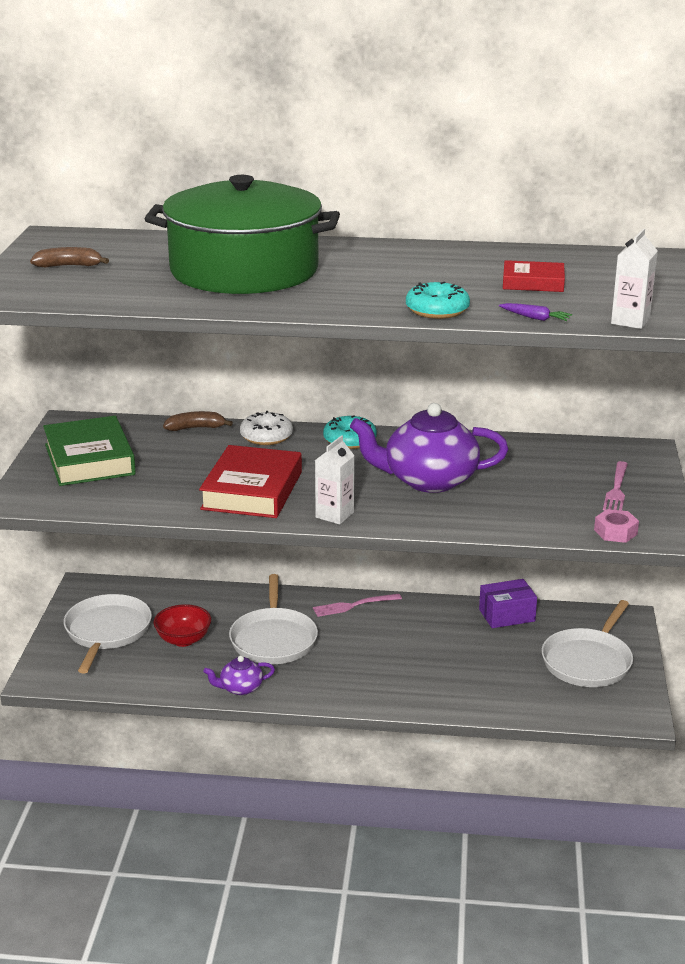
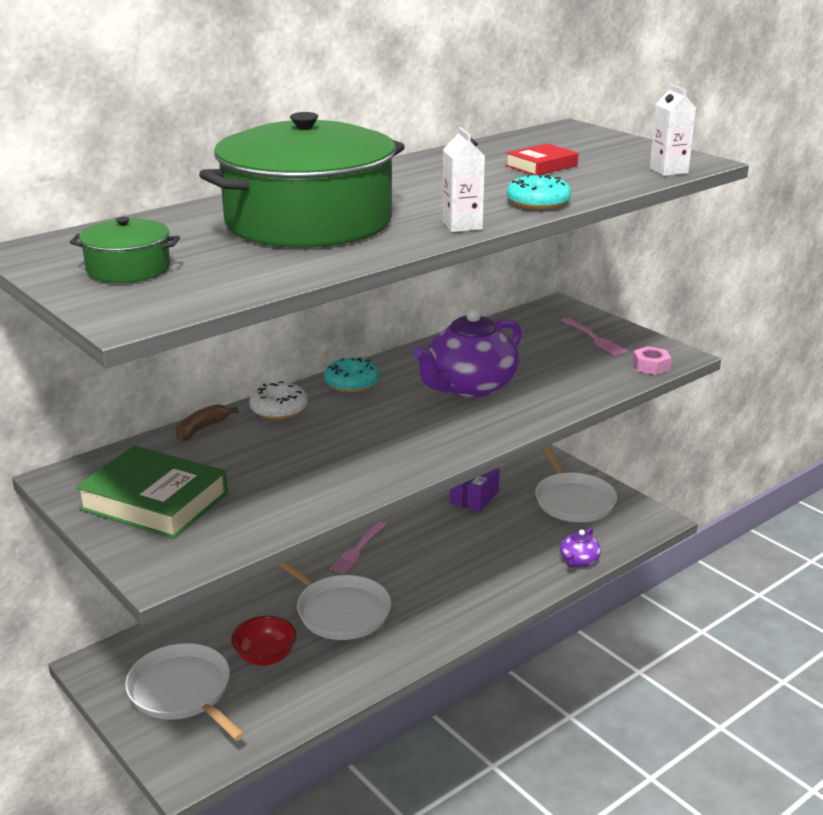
camera: 45 degrees left, 0 degrees up
(69, 266) = (128, 269): brown banana -> green pot
(240, 688) = (378, 667): purple teapot -> purple teapot (579, 561)
(252, 490) = (357, 457): red book -> none
(334, 515) = (458, 444): white carton -> white carton (462, 226)
(535, 318) = (612, 187): purple carrot -> none

